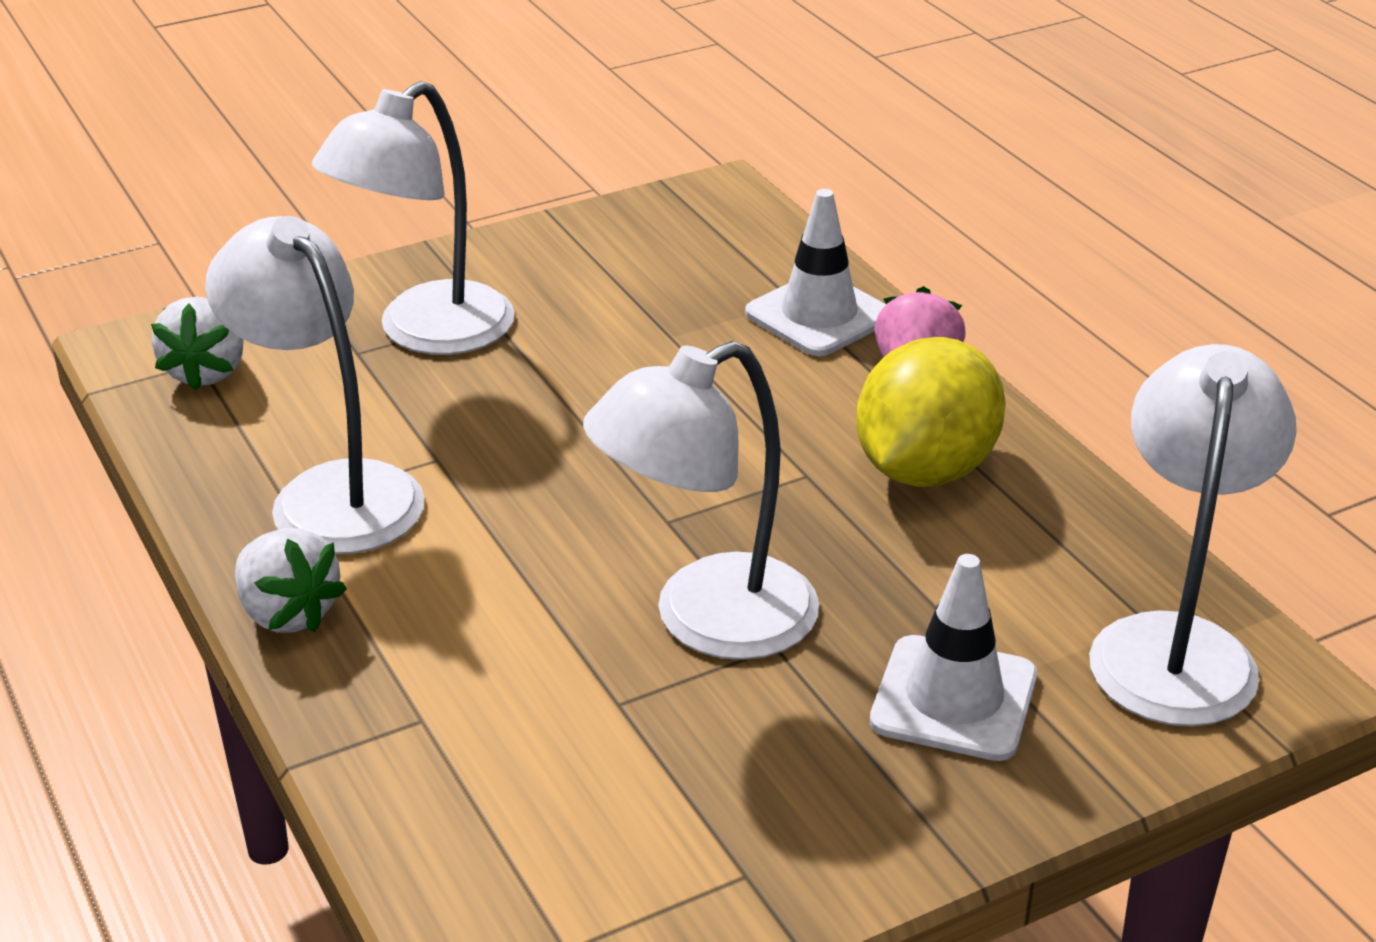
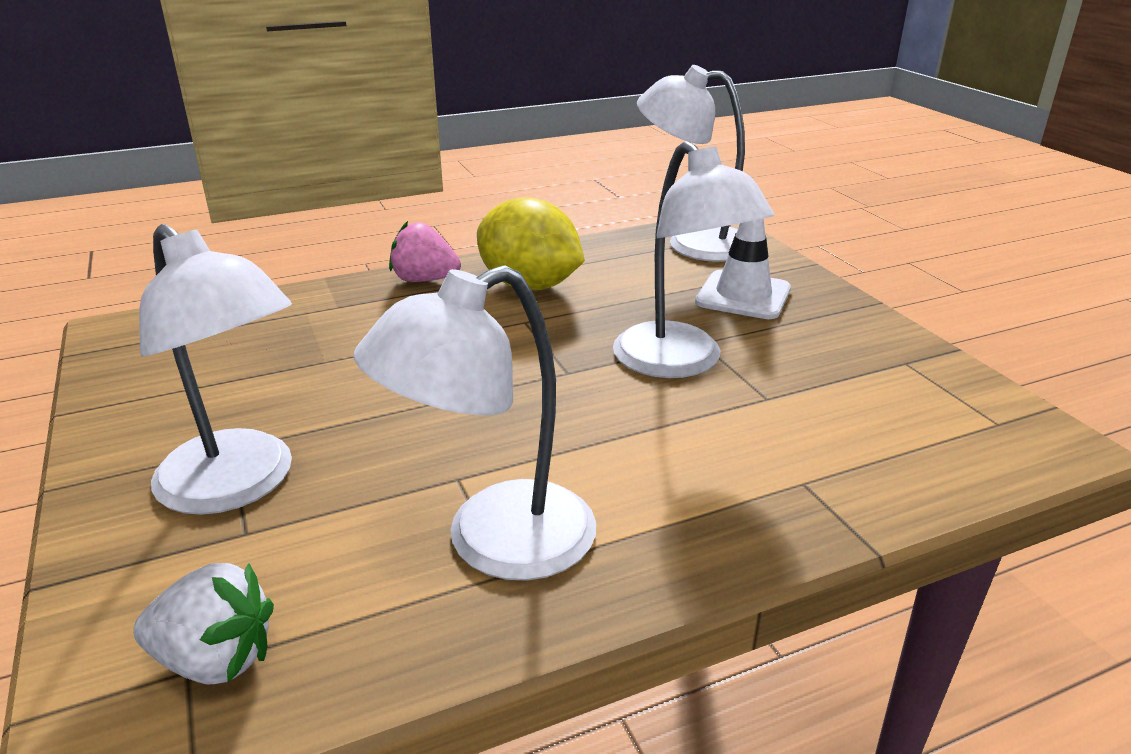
camera: 85 degrees left, 5 degrees down
(288, 613) = (680, 563): white strawberry -> none
(819, 315) = (333, 304): white traffic cone -> none

